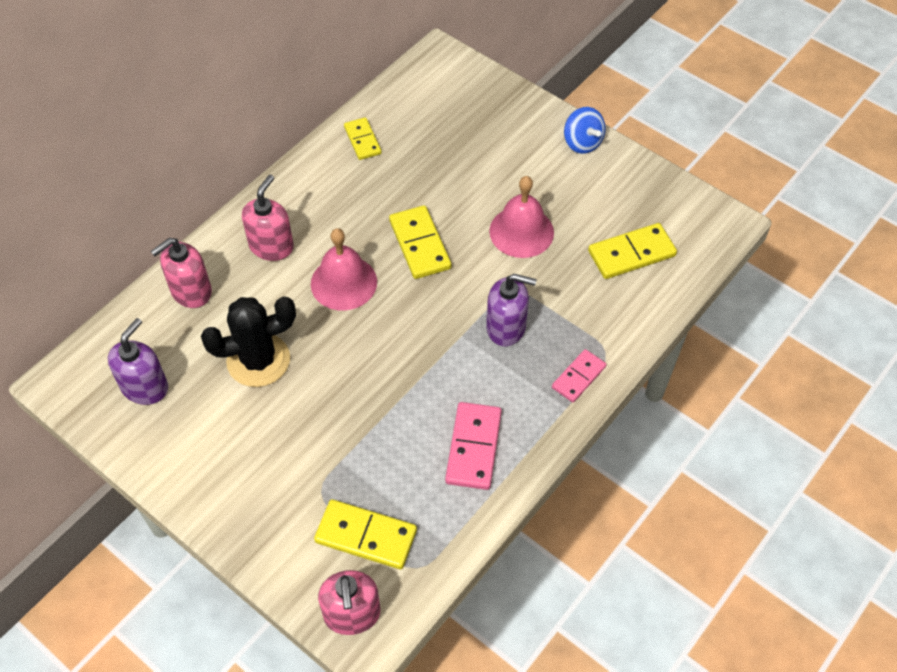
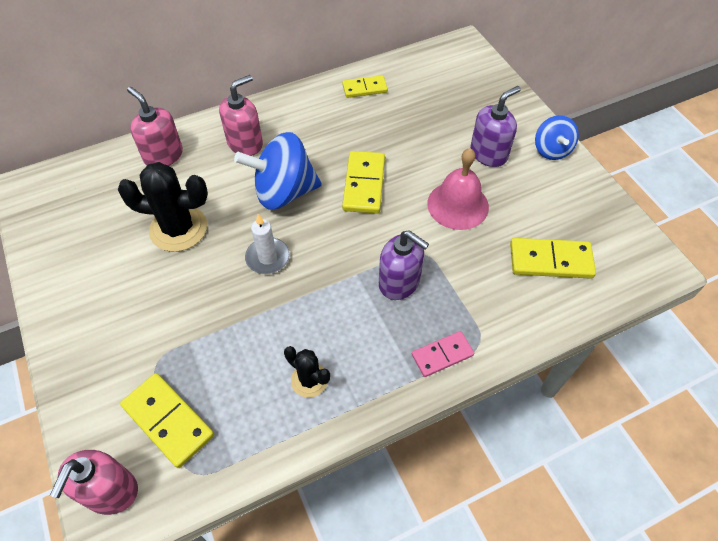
camera: 25 degrees right, 0 degrees up
(145, 387) = (81, 215): purple soap dispenser -> purple soap dispenser (488, 153)
(191, 291) = (163, 155): pink soap dispenser -> pink soap dispenser turned 60 degrees clockwise
(343, 282) = (284, 192): pink bell -> blue spinning top
(362, 140) = (364, 88): yellow domino -> yellow domino turned 75 degrees clockwise
(367, 353) = (267, 258): none -> white candle
(473, 447) = (309, 380): pink domino -> black cactus

